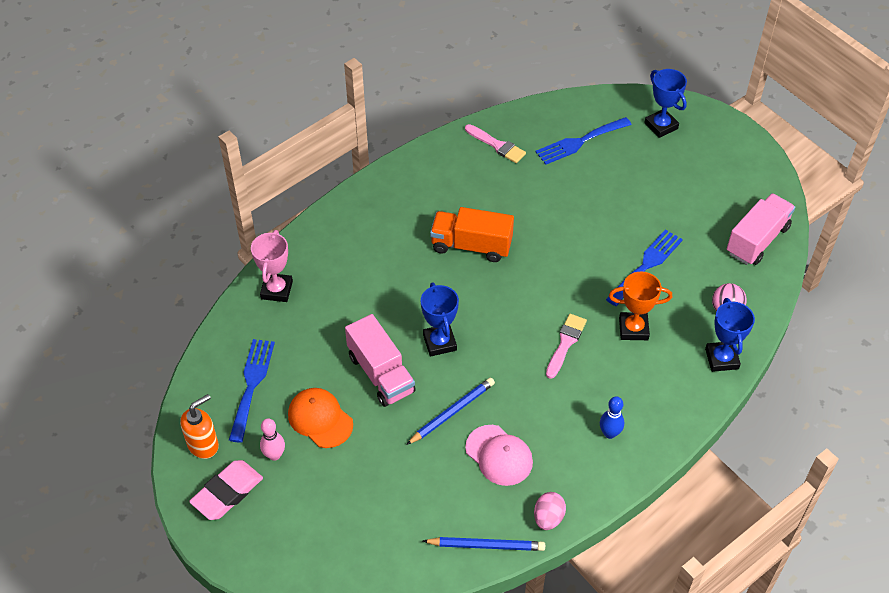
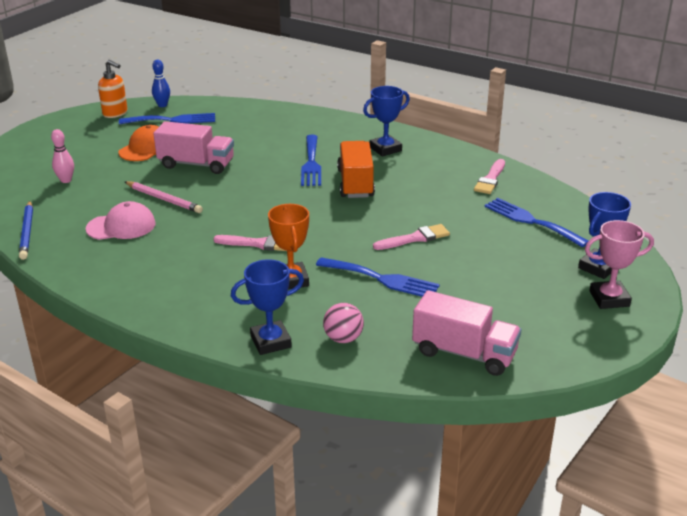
camera: 75 degrees right, 20 degrees down
(227, 493) = (75, 127): pink eraser -> none
(274, 455) = (109, 137): pink bowling pin -> pink bowling pin (66, 180)
(277, 290) = (266, 114): pink trophy -> pink trophy (609, 299)
(381, 374) = (196, 164): pink truck -> pink truck turned 120 degrees counterclockwise
(415, 272) = (311, 163): none -> blue fork
(439, 342) = (237, 184): blue trophy -> blue trophy (385, 149)
(452, 412) = (164, 199): blue pencil -> pink pencil
(499, 455) = (121, 226): pink cap -> pink cap turned 135 degrees counterclockwise
(548, 518) = (56, 258): pink egg -> none
(586, 226) = (415, 238): none -> pink brush
(609, 433) = (155, 280): blue bowling pin -> blue bowling pin (162, 105)

